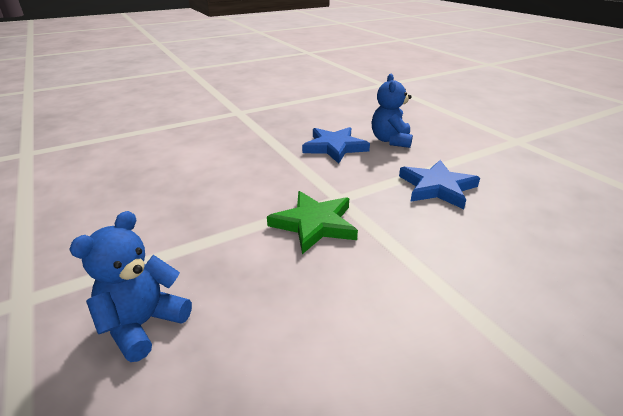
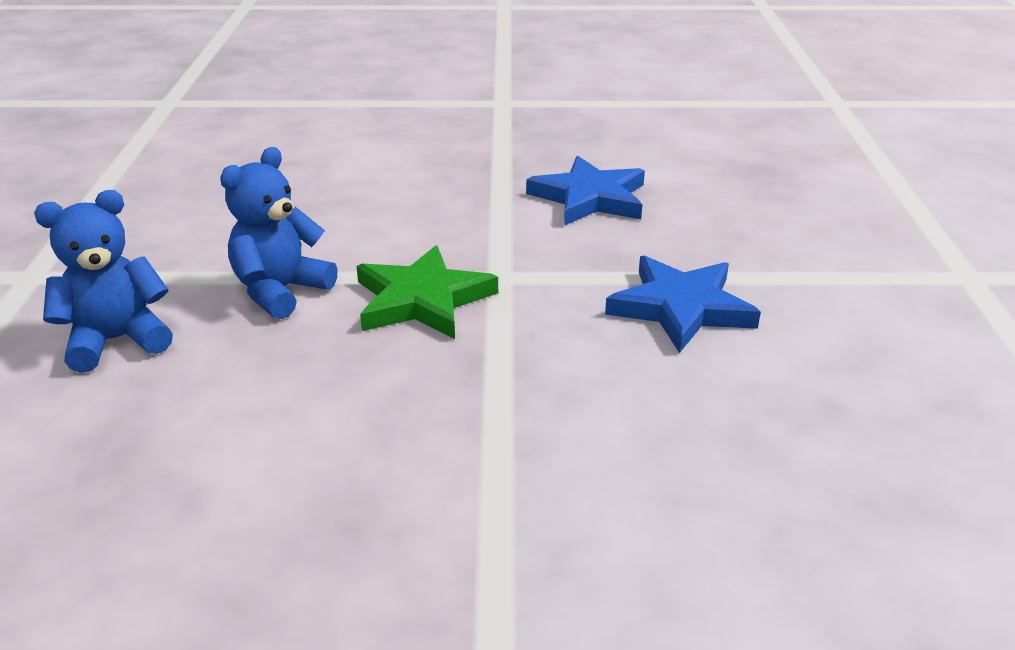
camera: 30 degrees right, 0 degrees up
(390, 140) = (704, 211): blue teddy bear -> blue teddy bear (280, 291)

